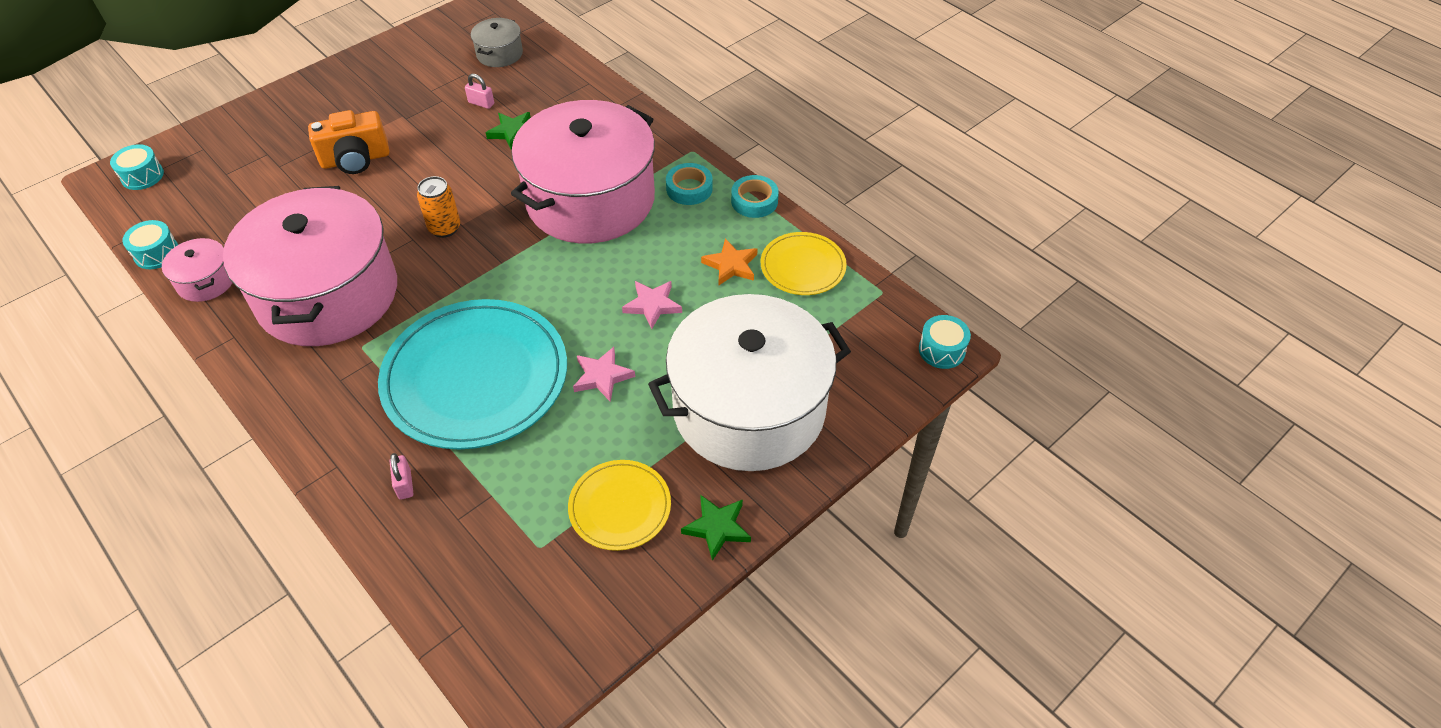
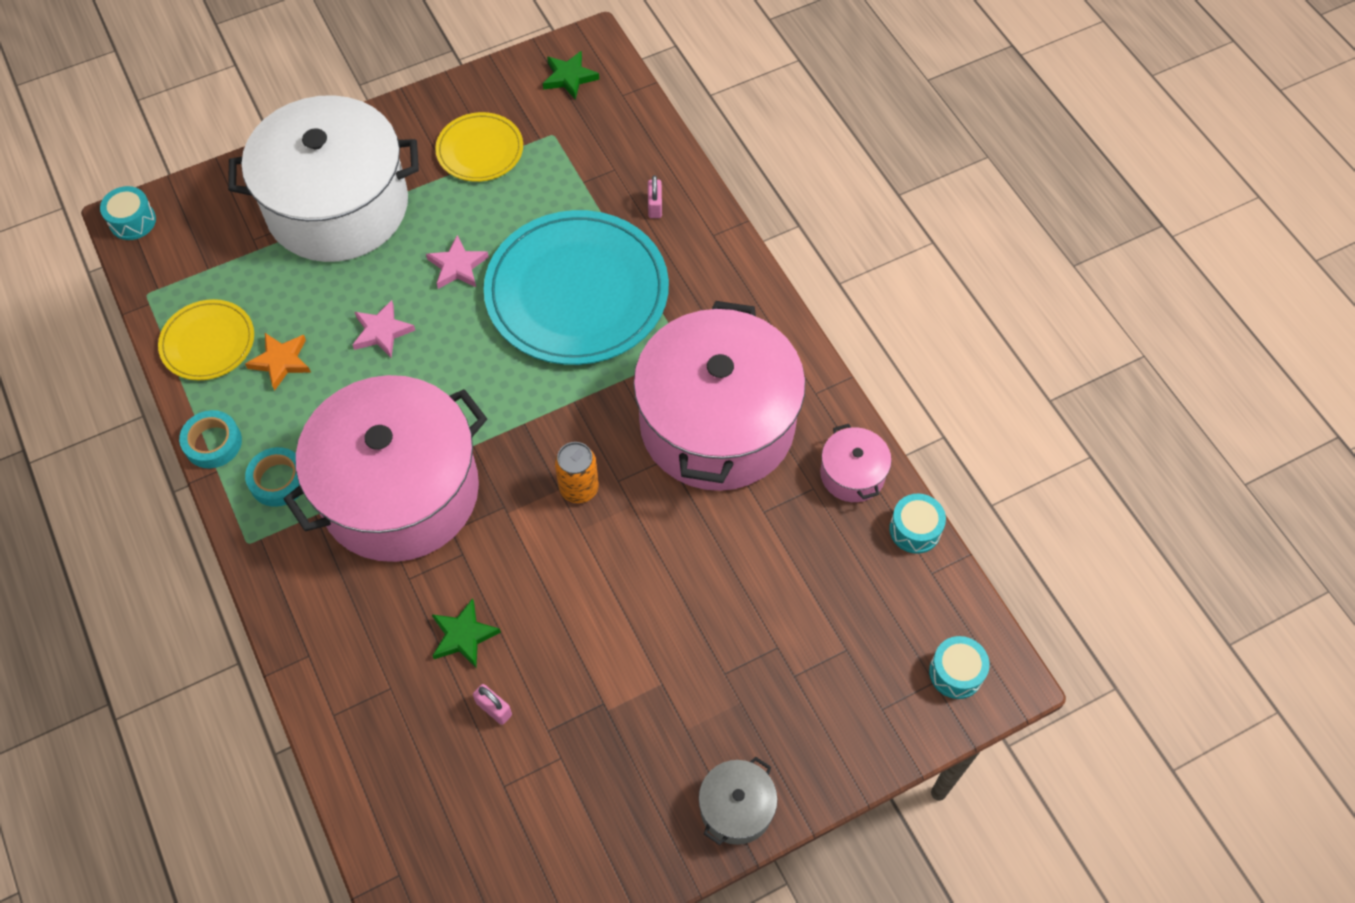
camera: 165 degrees left, 10 degrees up
(355, 159) = (677, 634): orange camera -> none
(499, 54) = (444, 822): grey pot -> grey pot (736, 808)
(717, 527) = (408, 118): green star -> green star (569, 77)

